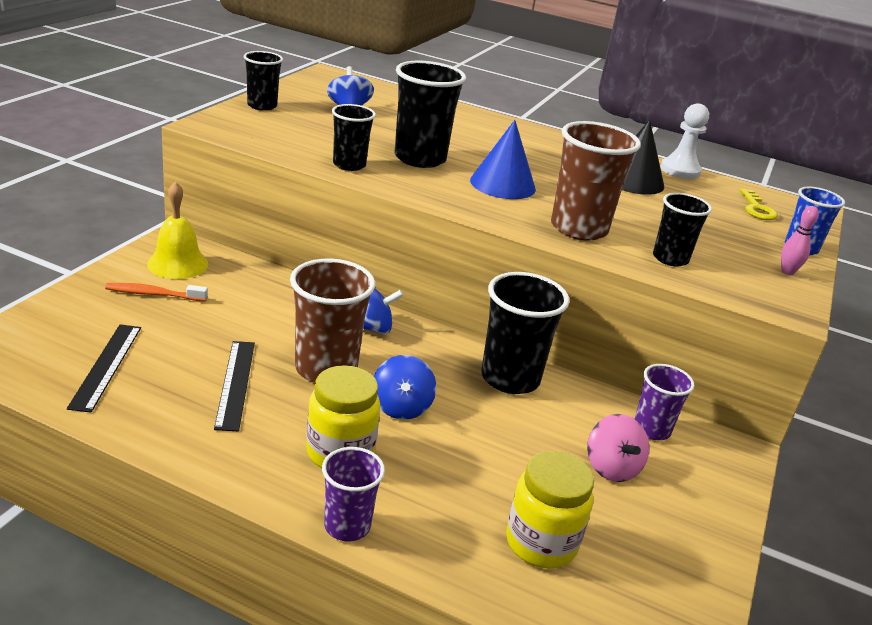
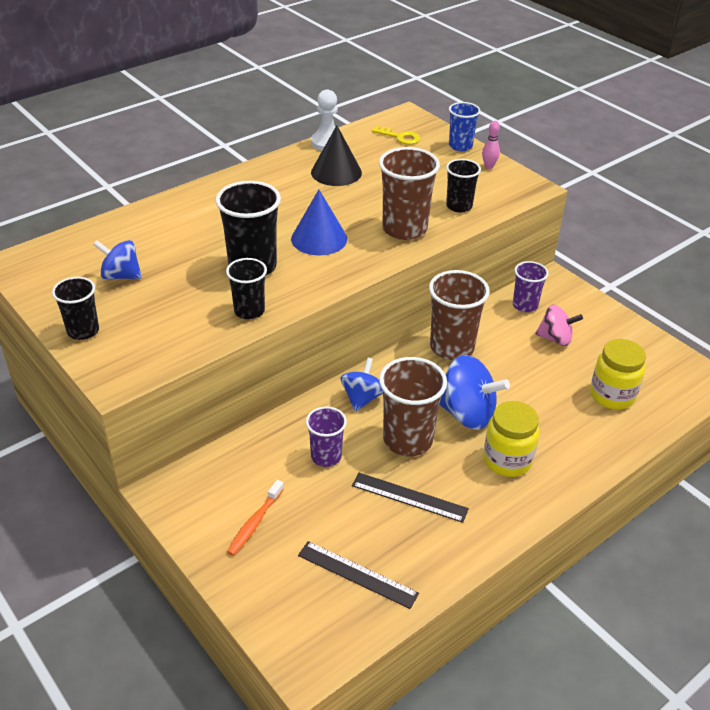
camera: 60 degrees left, 10 degrees up
(177, 264) = (207, 495): yellow bell -> none
(347, 526) = (578, 477): purple cup -> purple cup (326, 456)
(401, 407) = (467, 413): blue spinning top -> blue spinning top, size x1.57
(510, 378) = (452, 347): black cup -> brown cup

